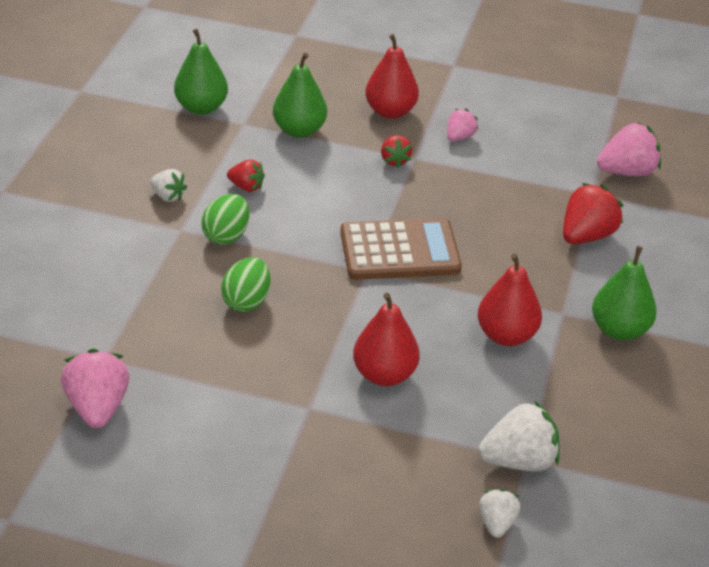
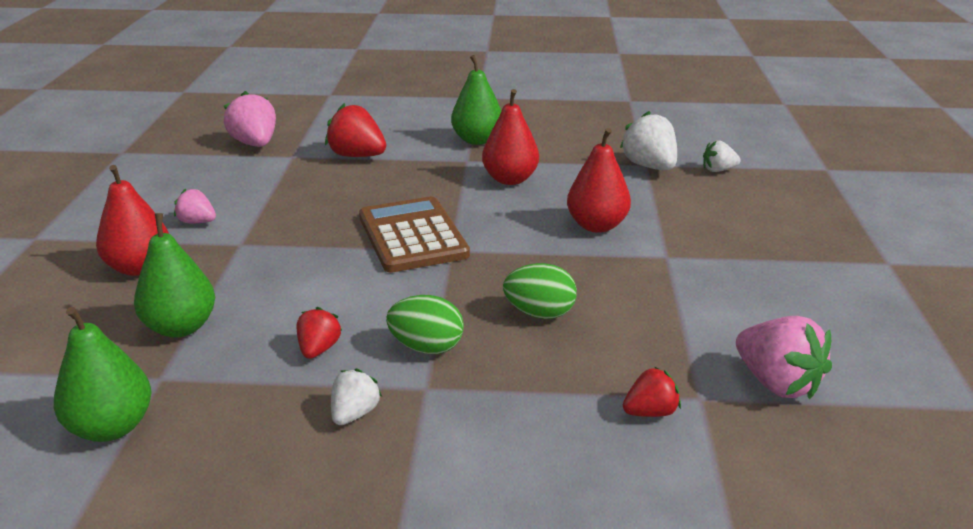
camera: 100 degrees left, 10 degrees down
(98, 407) = (777, 383): pink strawberry -> pink strawberry turned 105 degrees counterclockwise
(394, 160) = (247, 254): red strawberry -> red strawberry (650, 412)

